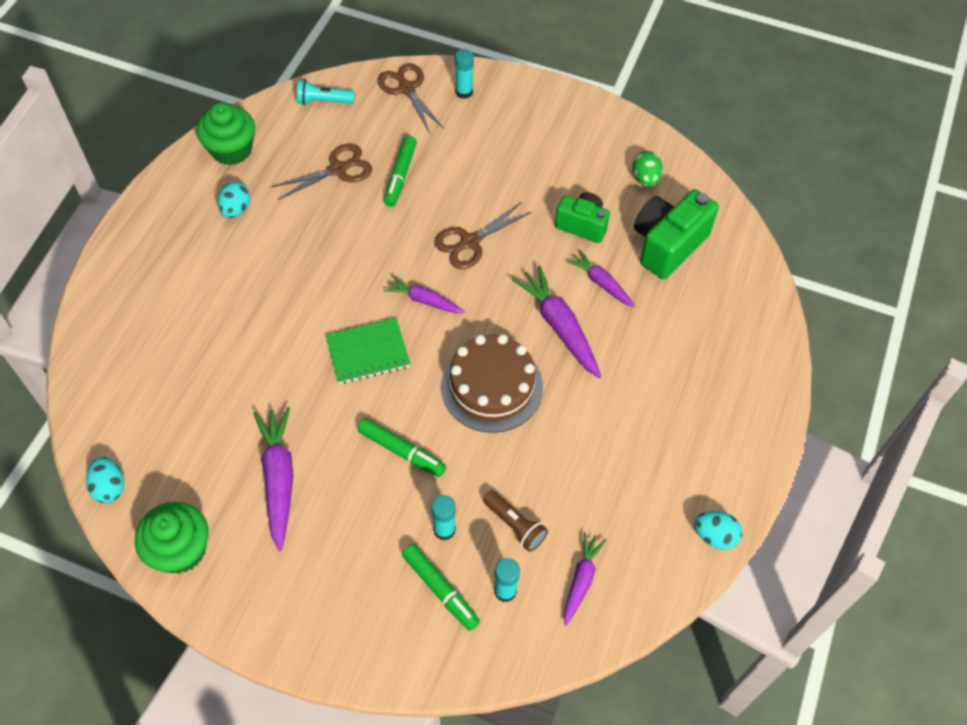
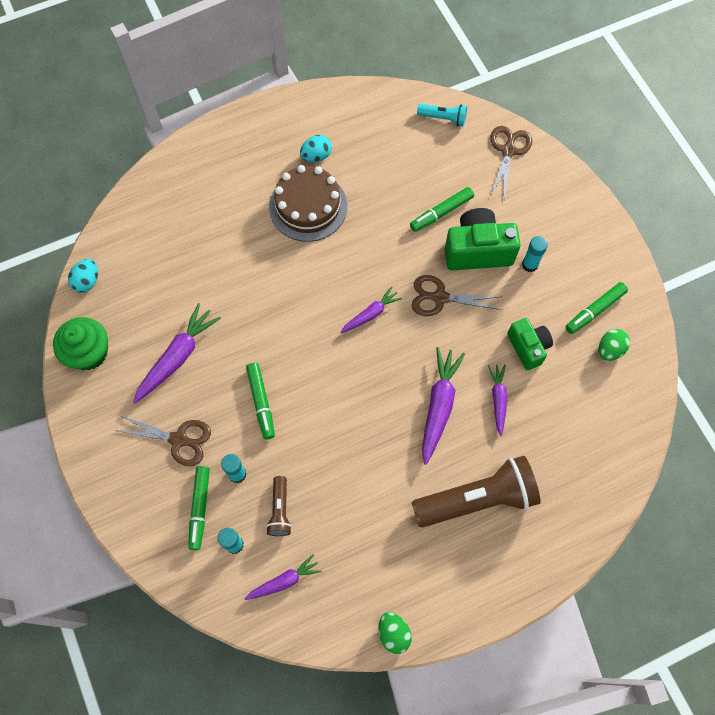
camera: 45 degrees right, 10 degrees up
(231, 150) = (352, 110): green cupcake -> none
(323, 101) = (443, 118): turquoise flashlight -> turquoise flashlight turned 150 degrees clockwise
(338, 169) = (405, 176): brown scissors -> brown scissors (179, 440)
(368, 352) = (303, 320): green notebook -> none
(424, 300) = (370, 314): purple carrot -> purple carrot turned 75 degrees clockwise
(464, 92) = (546, 183): turquoise glue stick -> turquoise glue stick (530, 264)
(491, 386) = (355, 408): brown cake -> brown cake (308, 206)
(603, 159) = (594, 310): none -> green marker
(666, 372) = (477, 499): none -> brown flashlight
(667, 245) = (573, 412): green camera -> green camera (477, 250)
(714, 536) = (393, 633): turquoise egg -> green egg

